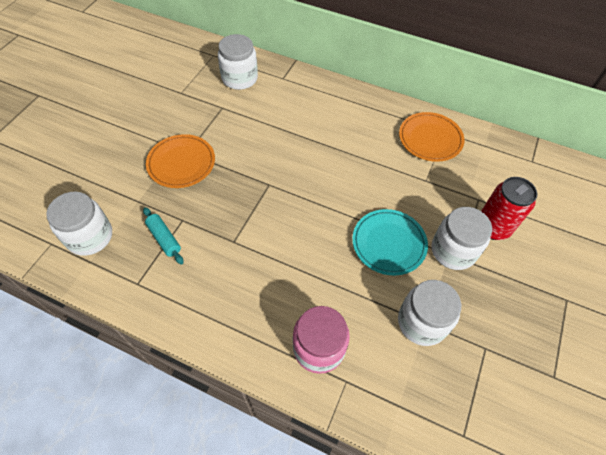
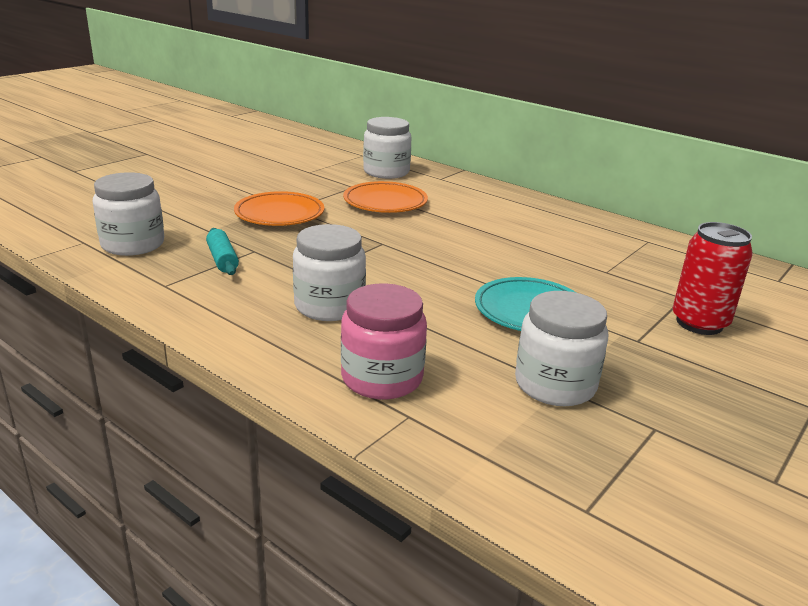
camera: 15 degrees right, 30 degrees down
(430, 139) = (624, 243): orange plate -> orange plate (385, 202)
(453, 250) = (629, 332): white jar -> white jar (329, 306)

